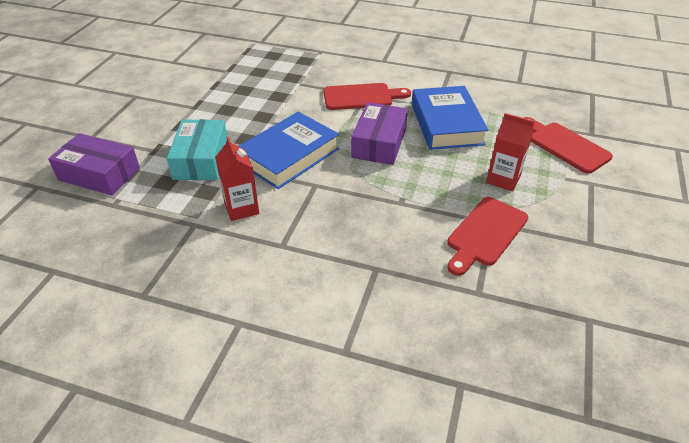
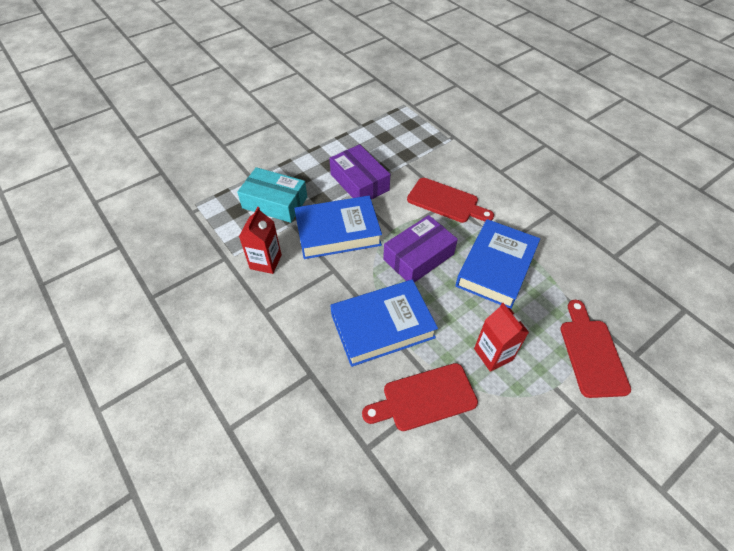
camera: 35 degrees right, 10 degrees up
(99, 174) = (203, 181): purple box -> purple box (359, 182)
(201, 159) = (275, 202): turquoise box -> turquoise box turned 75 degrees clockwise
(400, 203) = (382, 326): none -> blue book

